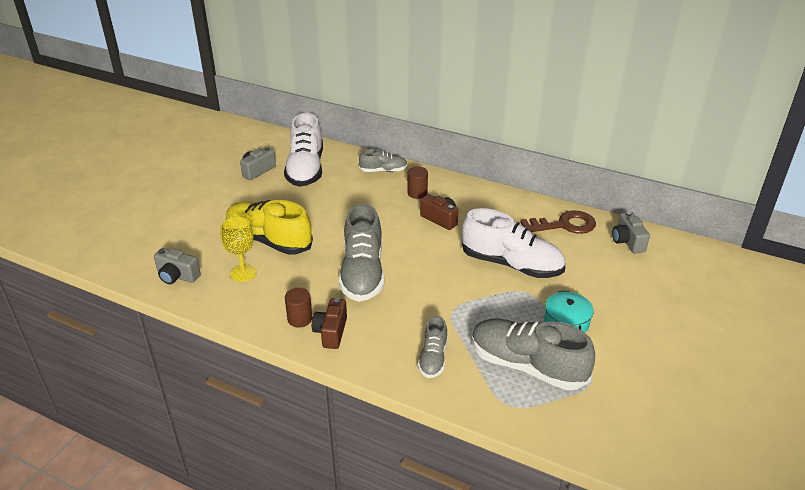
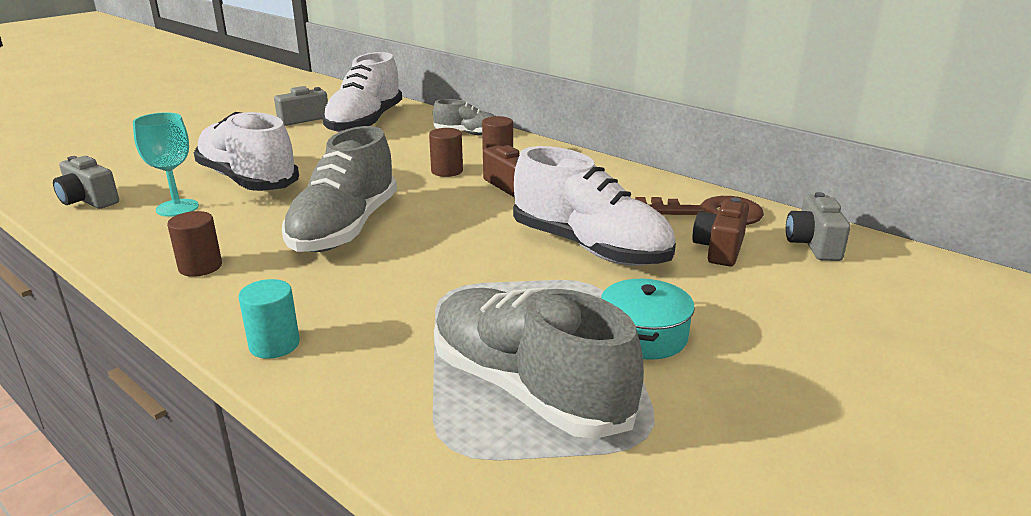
camera: 15 degrees right, 10 degrees down
(243, 273) = (177, 208): yellow goblet -> turquoise goblet
(269, 240) = (248, 180): yellow shoe -> white shoe
(331, 332) = (230, 289): brown camera -> brown camera (720, 249)
(385, 365) = (274, 345): none -> turquoise cylinder
(392, 211) = (447, 171): none -> brown cylinder
(433, 358) = (363, 349): grey shoe -> none

